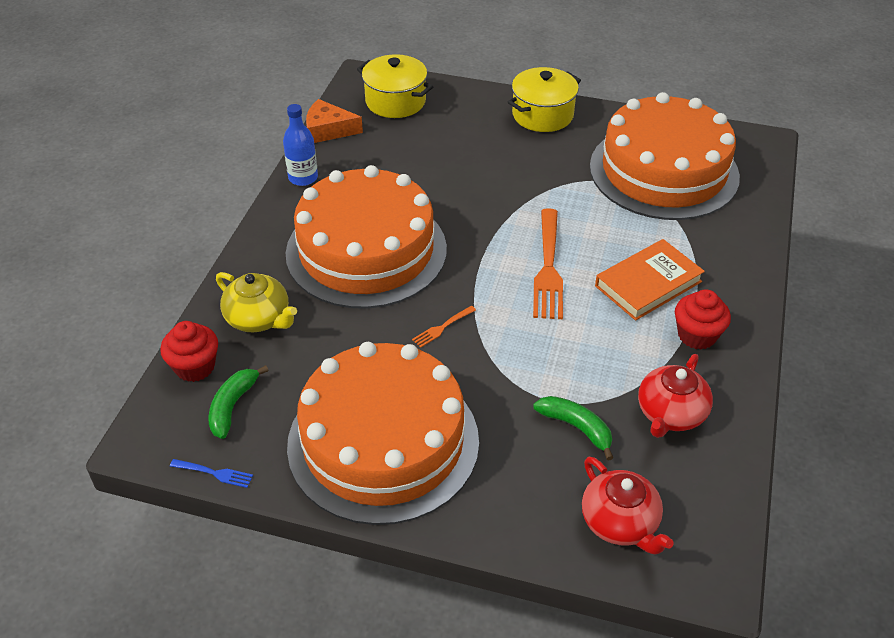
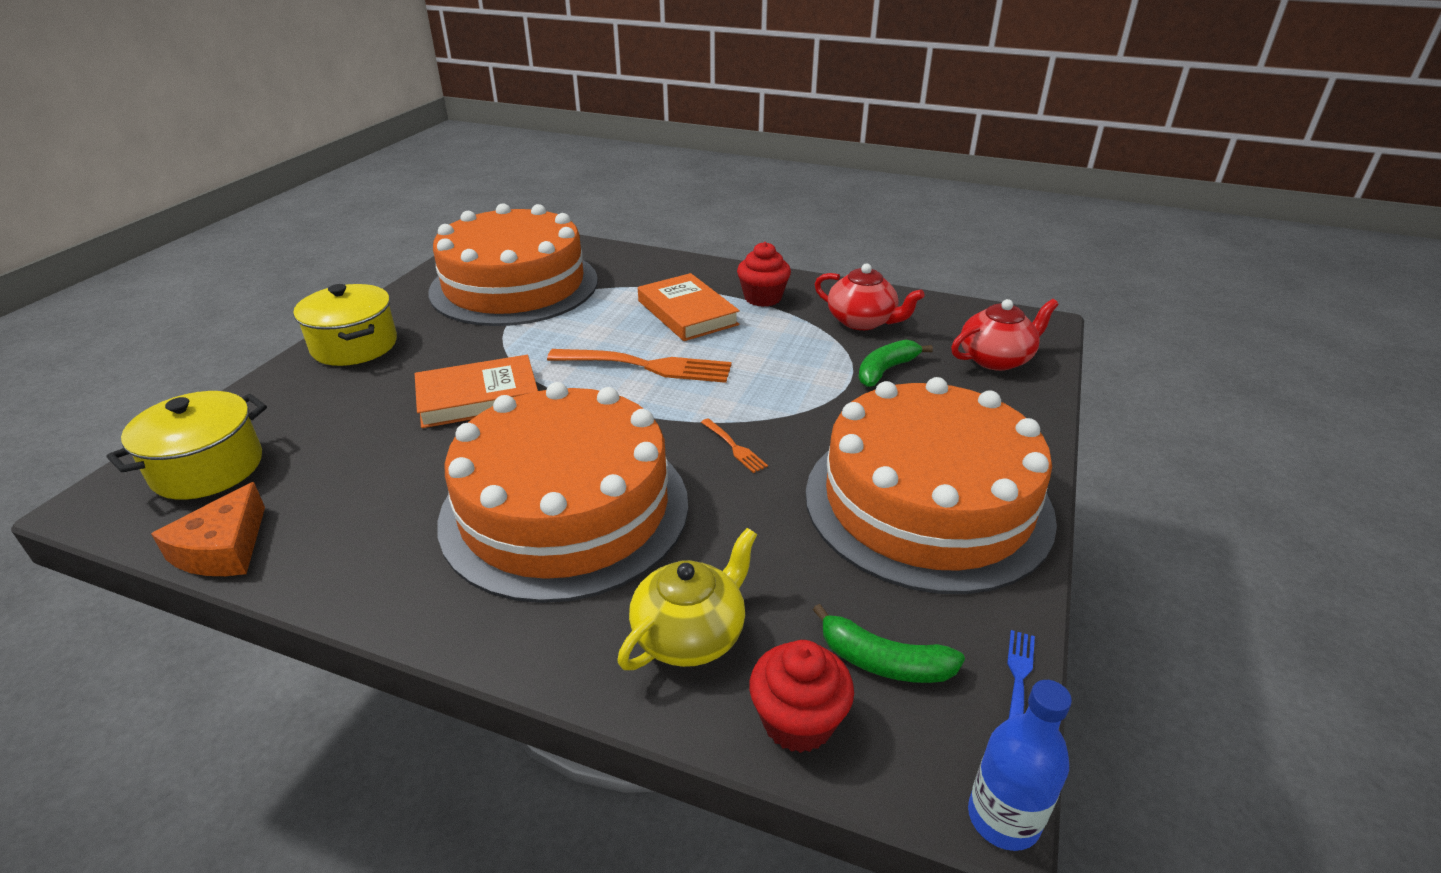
camera: 85 degrees left, 10 degrees down
(303, 178) = (343, 582): blue bottle -> blue bottle (1003, 818)
(486, 187) = (478, 397): none -> orange book

